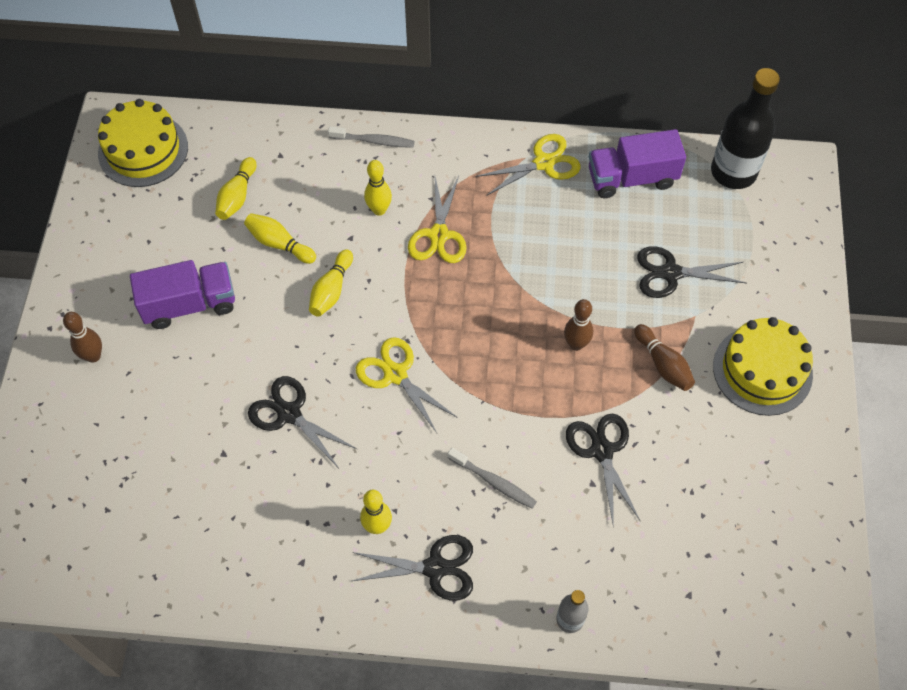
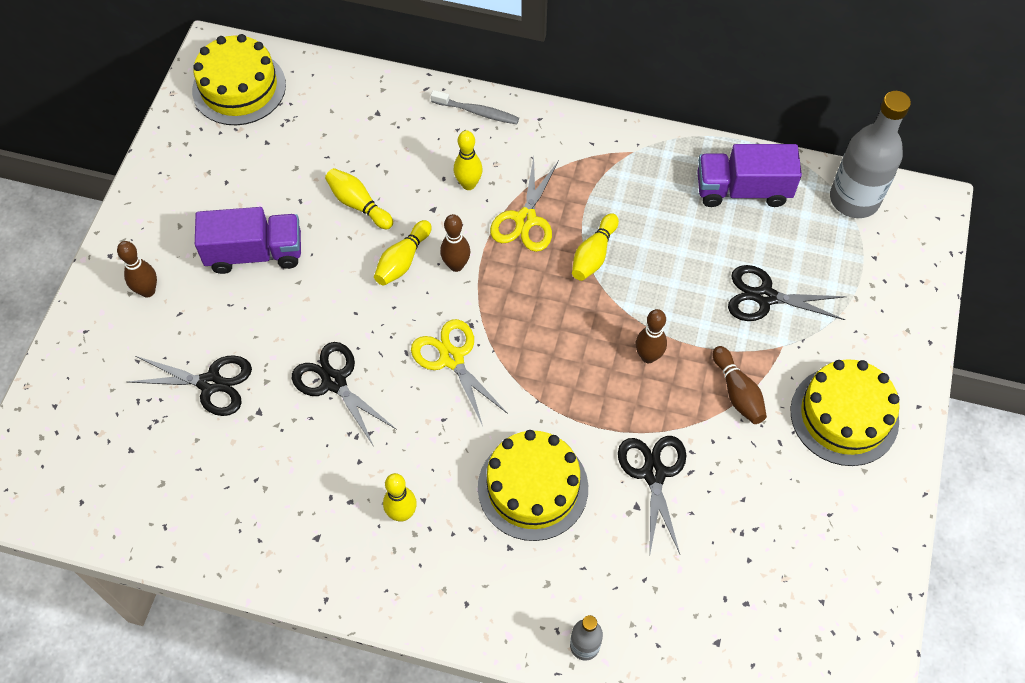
camera: 10 degrees right, 0 degrees up
(237, 196) = (325, 149): yellow bowling pin -> yellow bowling pin (593, 255)
(382, 287) = (456, 265): none -> brown bowling pin
(435, 568) = (453, 567): black scissors -> black scissors (210, 383)
(494, 482) = (533, 487): grey toothbrush -> yellow cake
(544, 163) = (651, 160): yellow scissors -> none
(733, 172) = (854, 199): black bottle -> grey bottle

